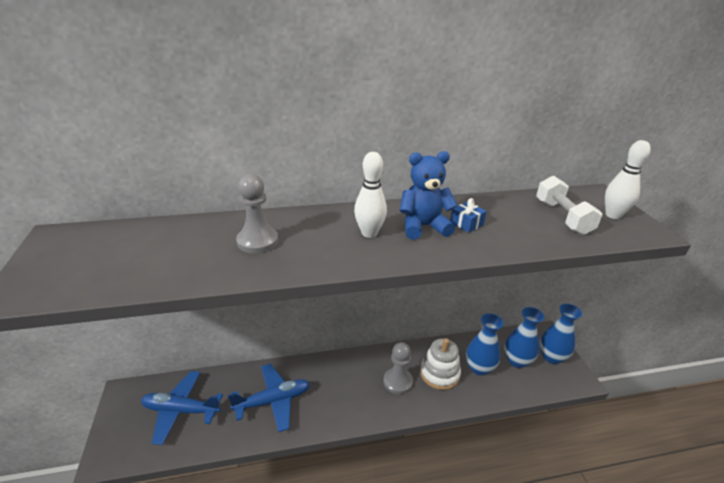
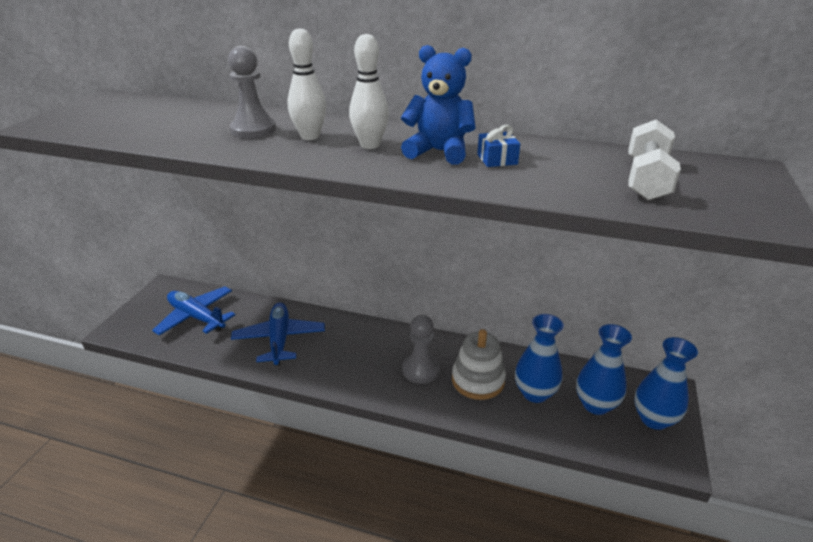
camera: 30 degrees right, 0 degrees up
(273, 401) = (279, 339): blue plane -> blue plane turned 105 degrees counterclockwise
(613, 215) = (736, 193): white bowling pin -> white bowling pin (310, 136)

